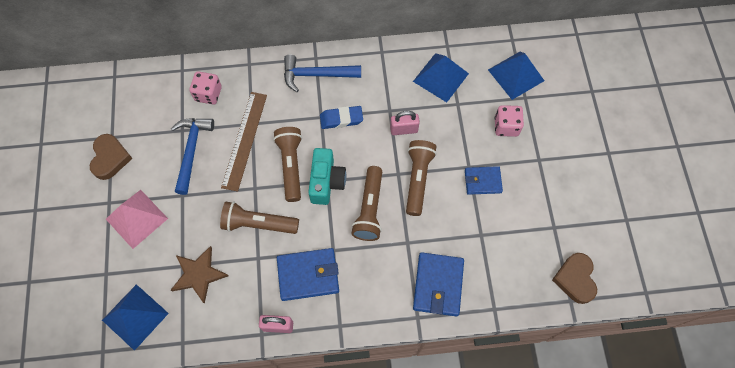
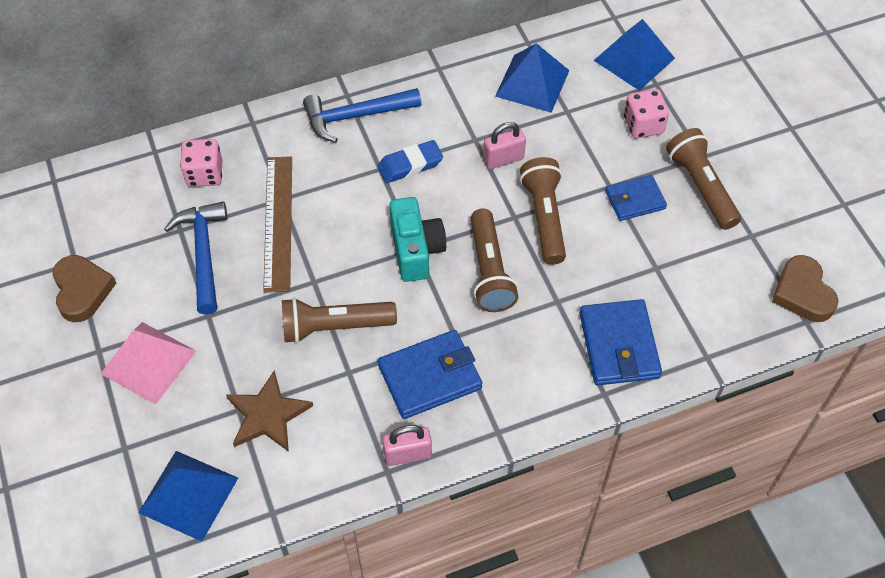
camera: 15 degrees left, 10 degrees down
(291, 166) = (357, 241): brown flashlight -> brown flashlight (701, 187)

